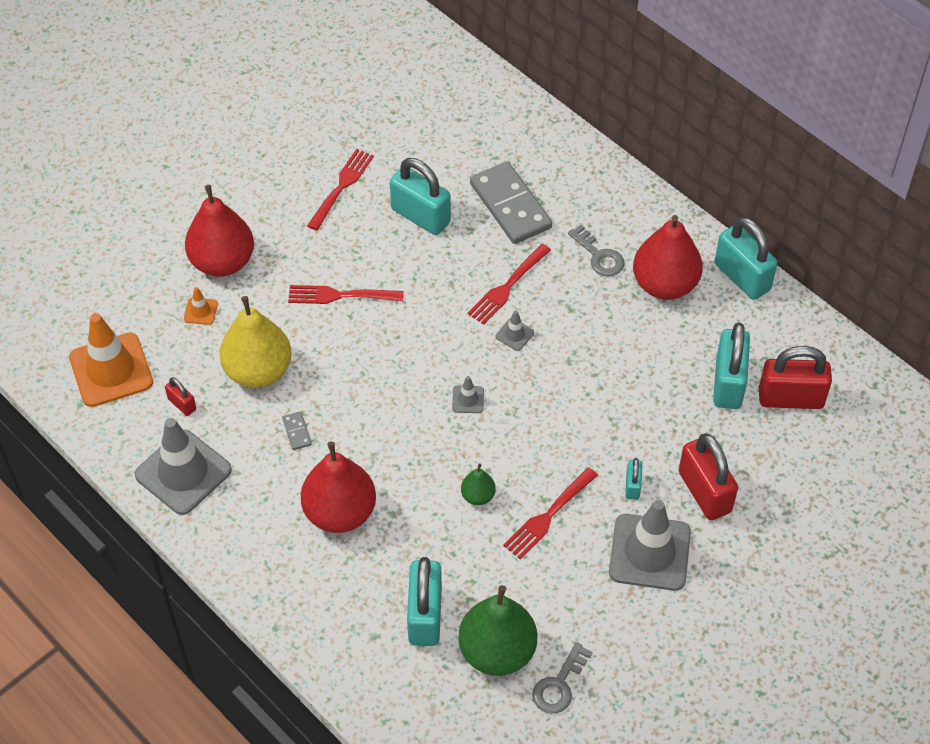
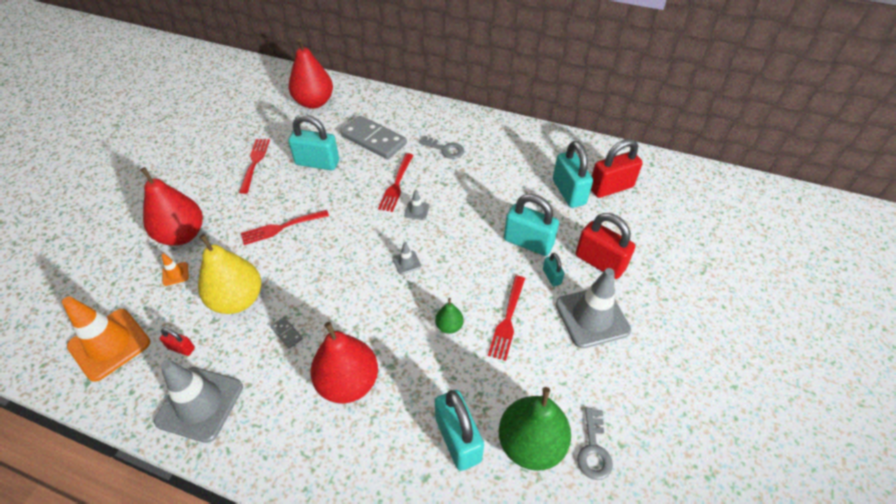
camera: 25 degrees left, 5 degrees down
(664, 284) = (494, 151): red pear -> red pear (314, 102)
(742, 277) = (536, 133): turquoise padlock -> turquoise padlock (528, 242)

